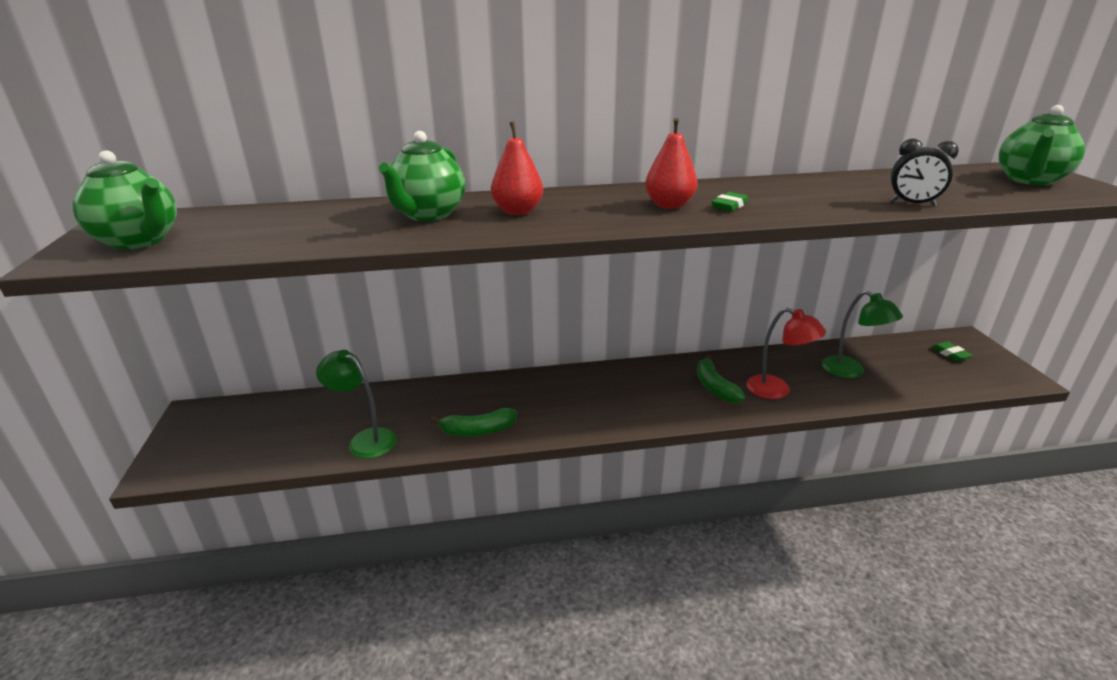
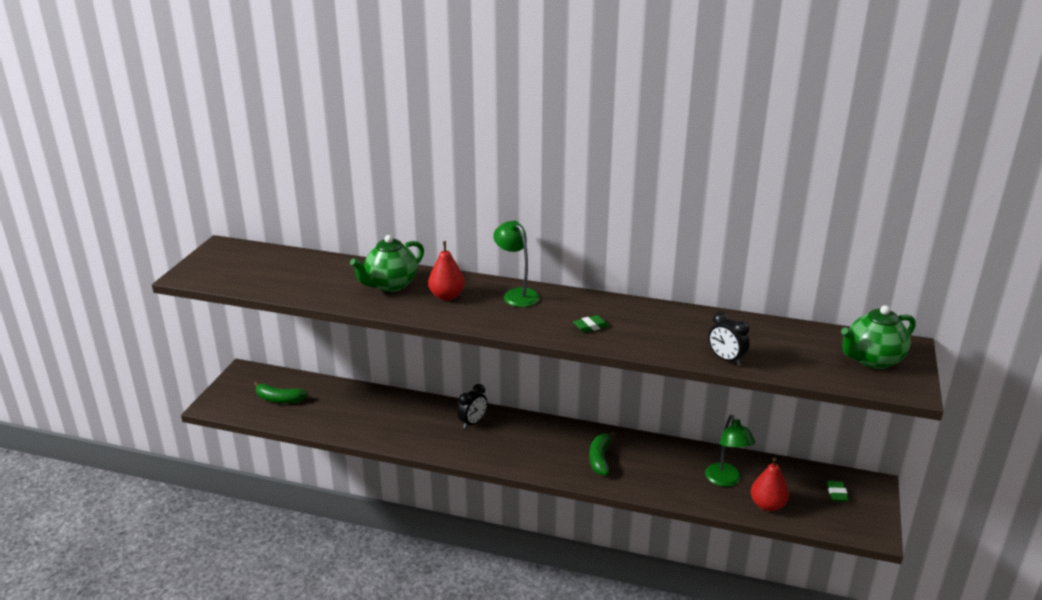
camera: 25 degrees right, 0 degrees up
(140, 241) = (225, 269): green teapot -> none
(365, 440) = (334, 422): green lamp -> green lamp (517, 294)
(478, 431) = (406, 438): green banana -> green banana (279, 399)
(544, 390) = (473, 422): none -> black clock
(669, 205) = (550, 315): red pear -> red pear (767, 505)
(777, 390) = (646, 476): red lamp -> none

